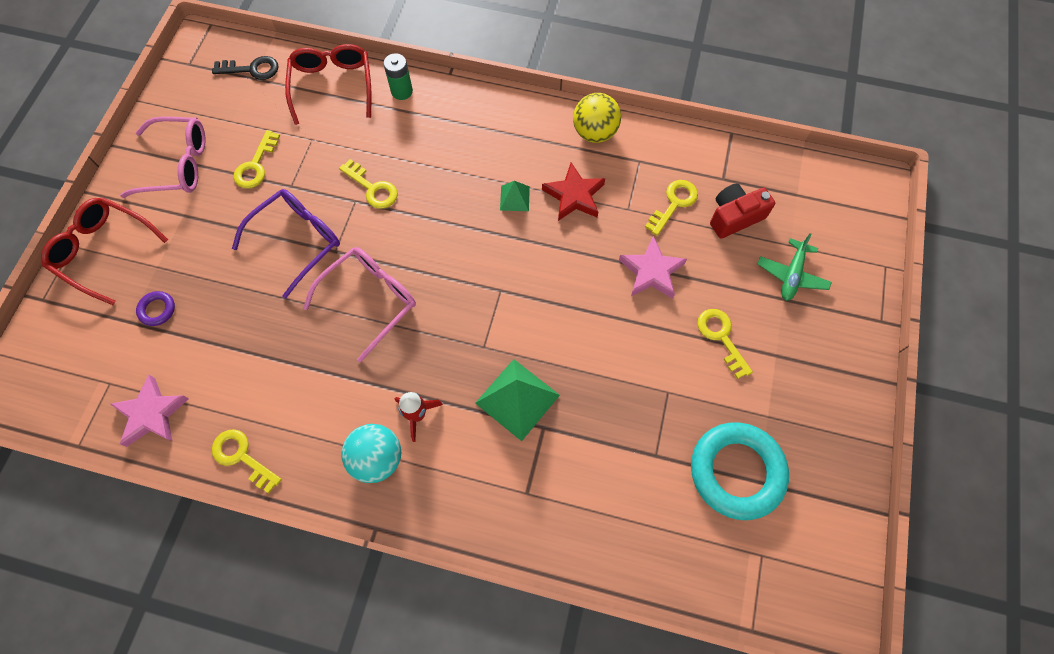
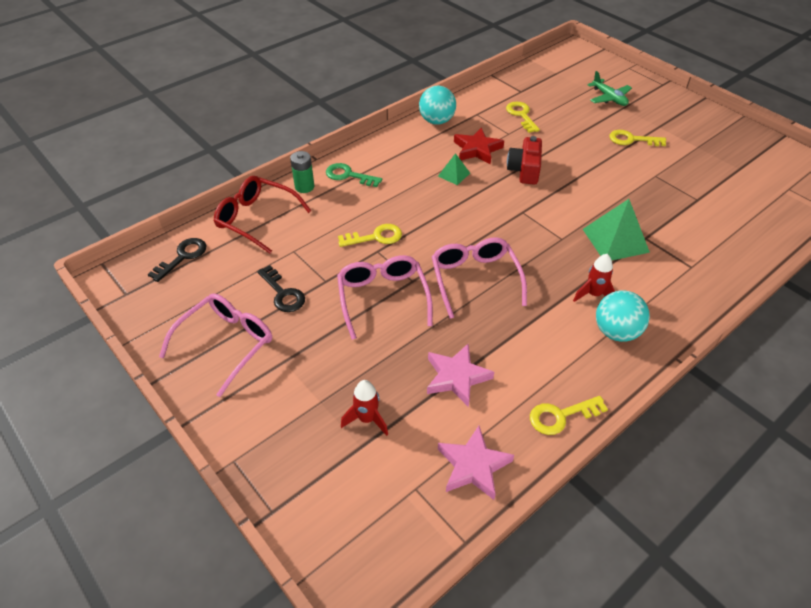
camera: 55 degrees left, 20 degrees down
(104, 251) = (265, 436): red glasses -> none
(157, 310) = (367, 419): purple ring -> red rocket
(256, 165) = (283, 293): yellow key -> black key
(297, 241) = (383, 298): purple glasses -> pink glasses
(444, 114) = (348, 175): none -> green key
(594, 133) = (436, 121): yellow ball -> turquoise ball
(651, 271) = (563, 144): pink star -> pink star (456, 377)
(734, 217) = (552, 99): red camera -> red camera (524, 170)
(736, 471) = (728, 174): turquoise ring -> none

